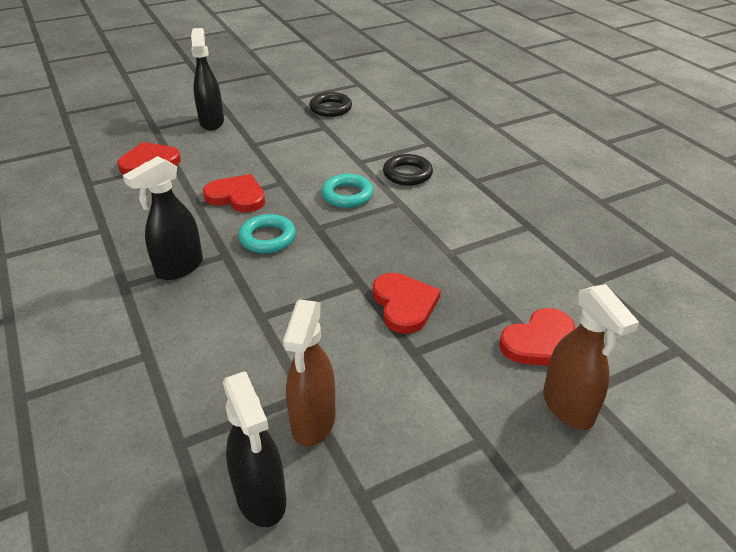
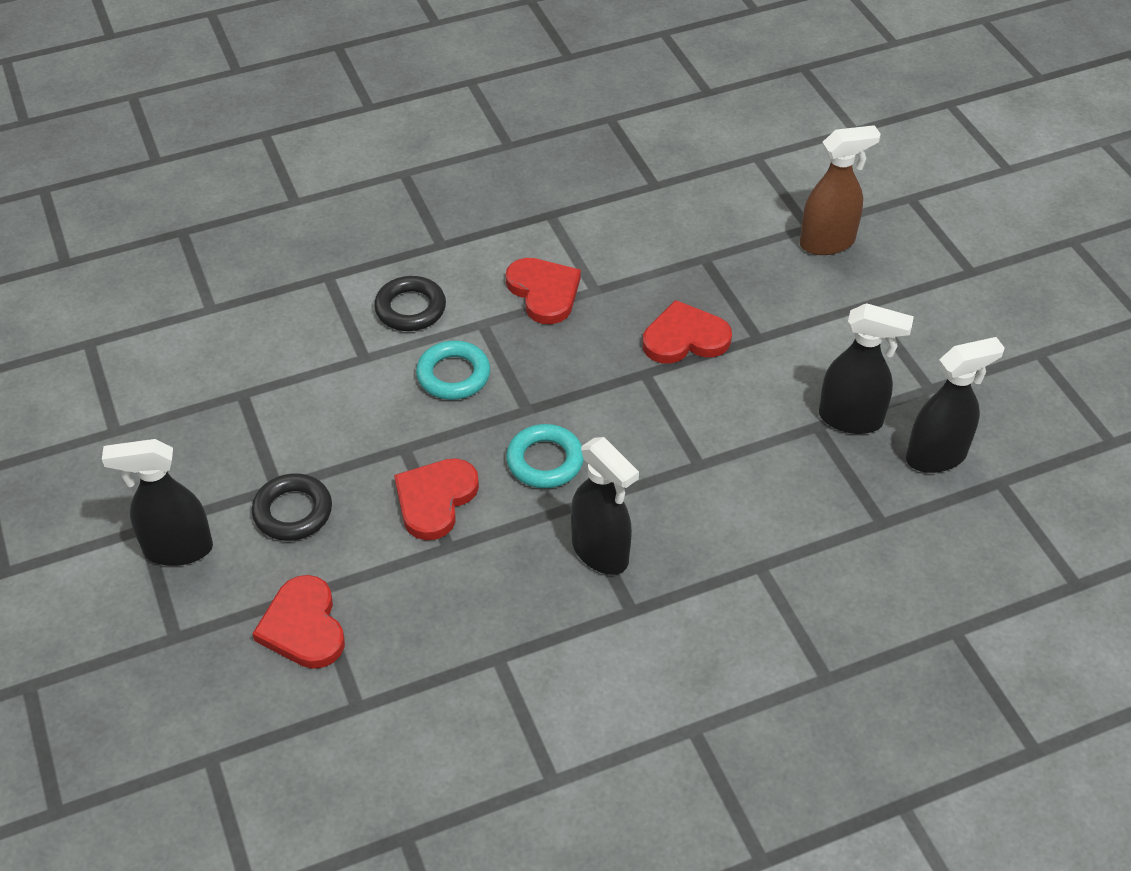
camera: 85 degrees left, 10 degrees up
(313, 422) = (851, 419): brown spray bottle -> black spray bottle
(330, 108) = (176, 384): black ring -> black ring (293, 512)
(540, 342) = (746, 243): red heart -> red heart (544, 292)

